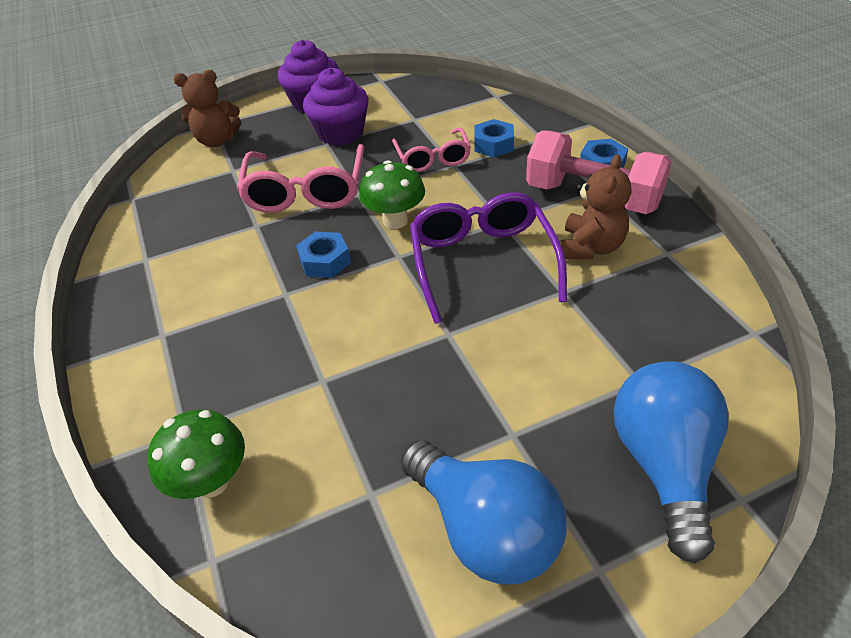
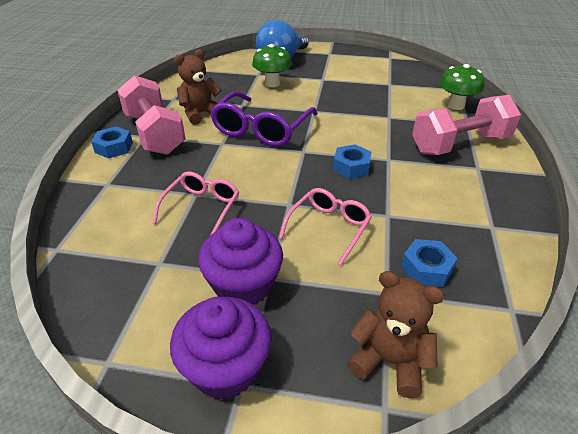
camera: 150 degrees left, 5 degrees down
(192, 368) = (460, 145): none -> pink dumbbell
(306, 191) = (329, 228): pink glasses -> pink glasses, size x0.63
(395, 220) = (283, 172): green mushroom -> green mushroom (272, 83)
(485, 529) = (356, 67): blue light bulb -> none
(493, 145) = (145, 196): blue nut -> blue nut (426, 268)

